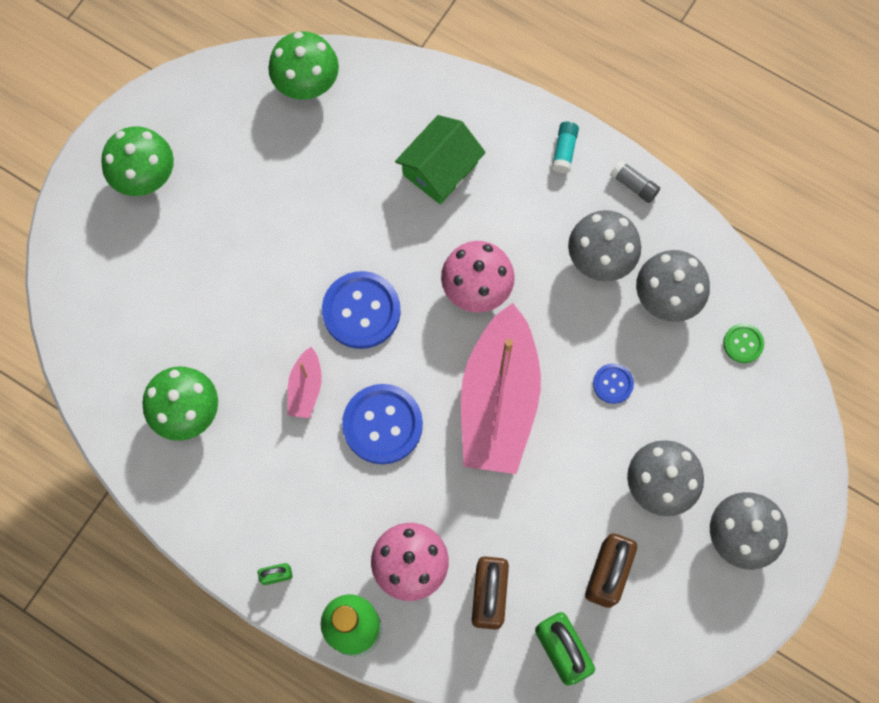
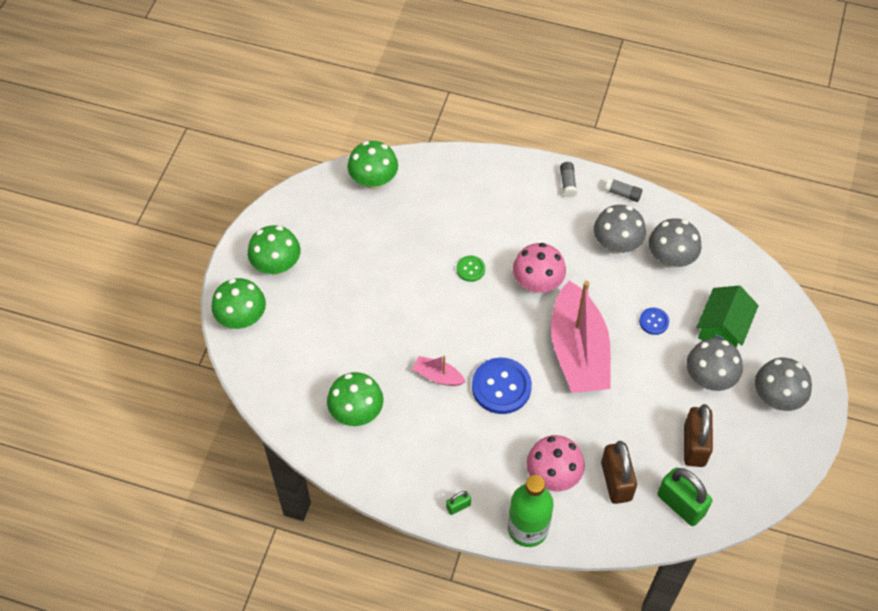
camera: 15 degrees left, 15 degrees down
(80, 241) = (242, 318): none -> green mushroom
(305, 388) = (438, 376): pink boat -> pink boat turned 120 degrees clockwise
(361, 311) = (461, 316): blue button -> none
(440, 169) = (486, 213): green house -> green house (723, 327)
(564, 151) = (567, 183): turquoise glue stick -> grey glue stick
(743, 343) = (733, 275): green button -> green button (470, 269)

